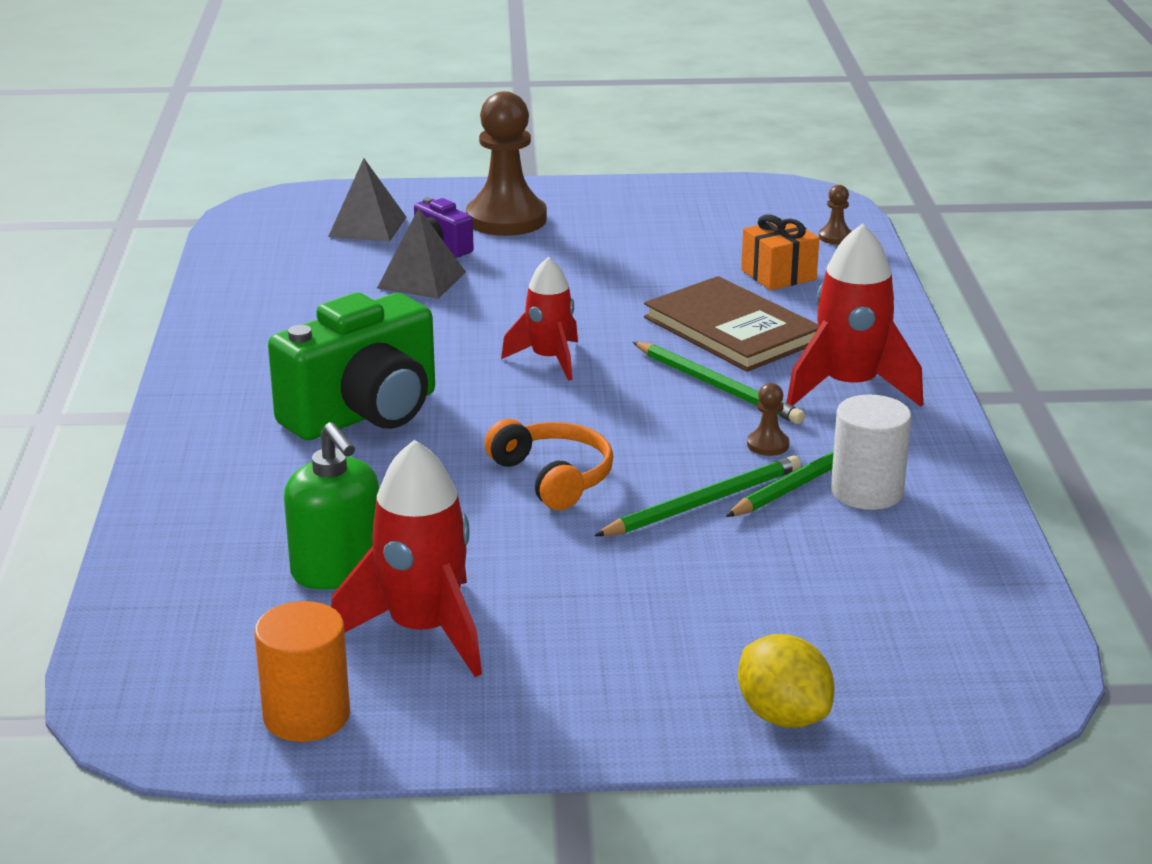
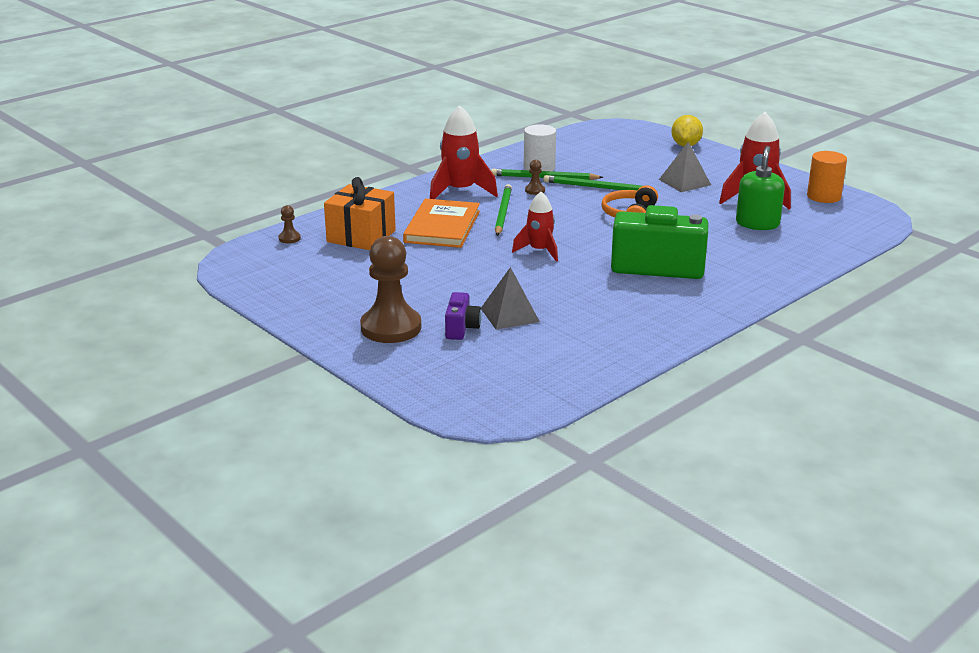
camera: 130 degrees left, 0 degrees up
(367, 226) = (467, 364): grey pyramid -> grey pyramid (684, 182)
(731, 330) = (442, 227): brown book -> orange book
(778, 275) = (361, 236): orange gift -> orange gift, size x1.52

